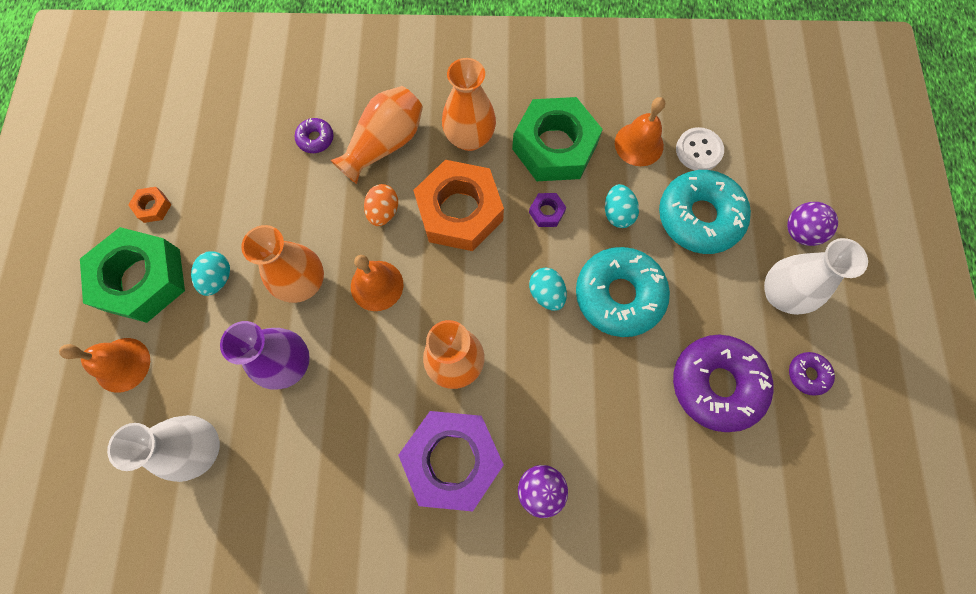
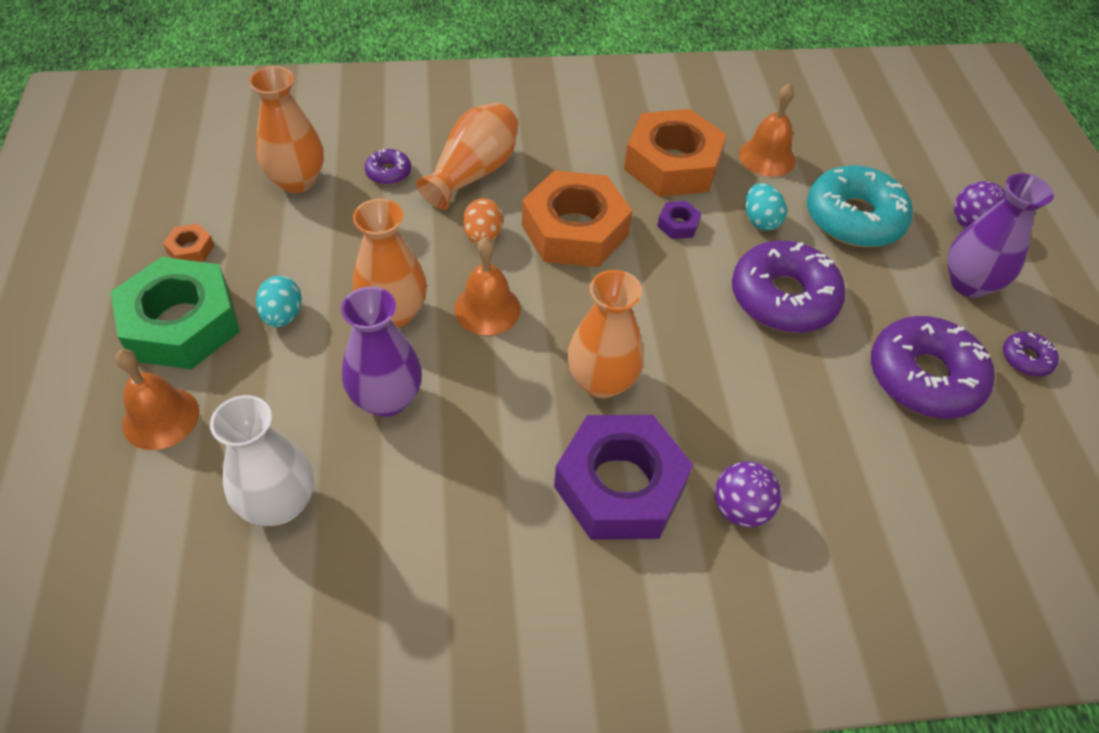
camera: 10 degrees left, 20 degrees down
(469, 138) = (572, 162): orange vase -> orange vase (297, 181)
(546, 293) = (697, 302): turquoise egg -> none
(554, 146) = (672, 164): green nut -> orange nut
(619, 295) = (783, 298): turquoise donut -> purple donut
(698, 150) = (835, 159): white button -> none
(780, 294) = (968, 283): white vase -> purple vase

